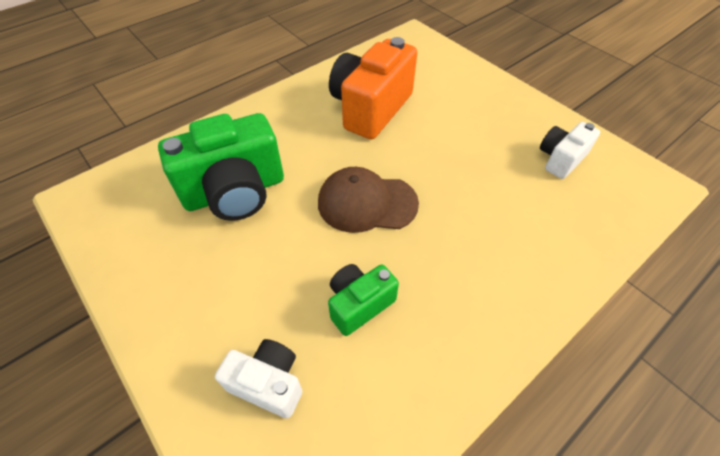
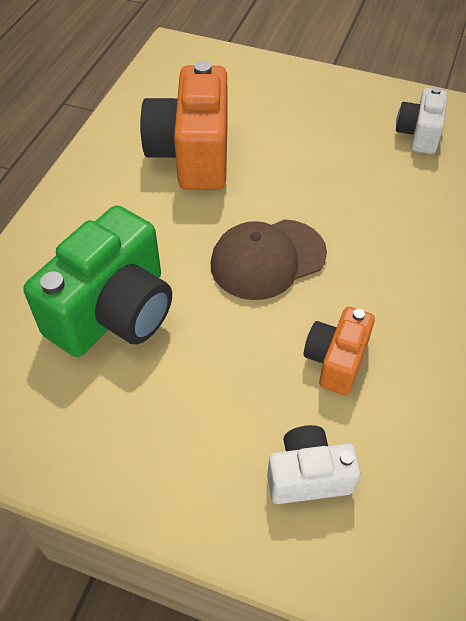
camera: 30 degrees left, 0 degrees up
(359, 304) = (336, 360): green camera -> orange camera

